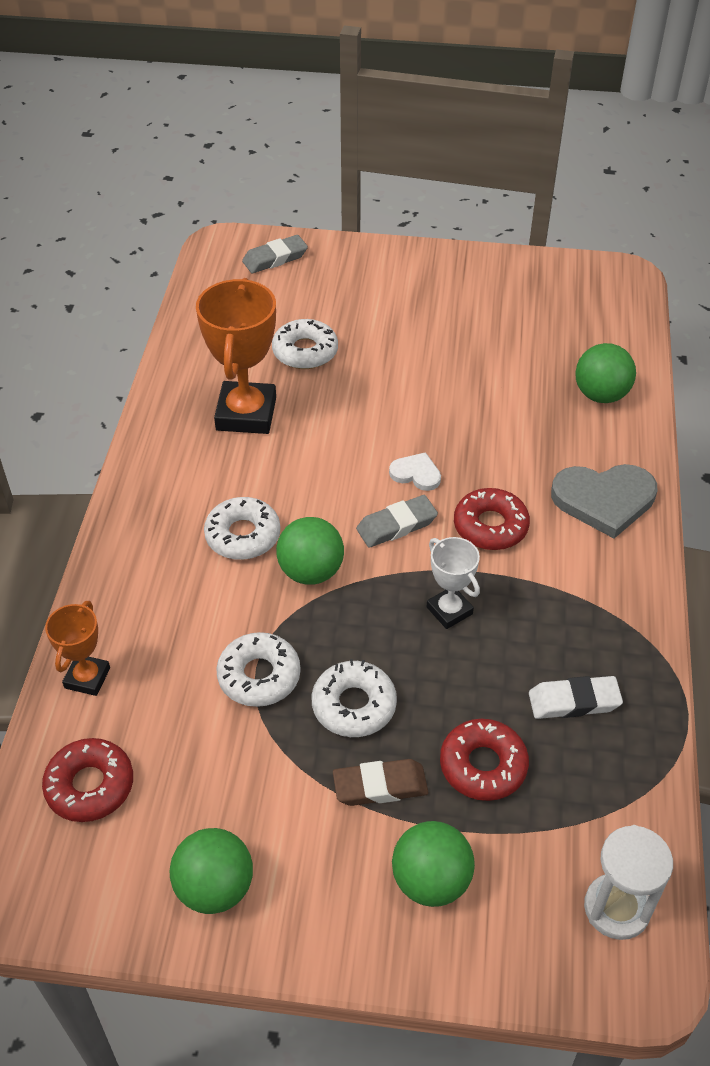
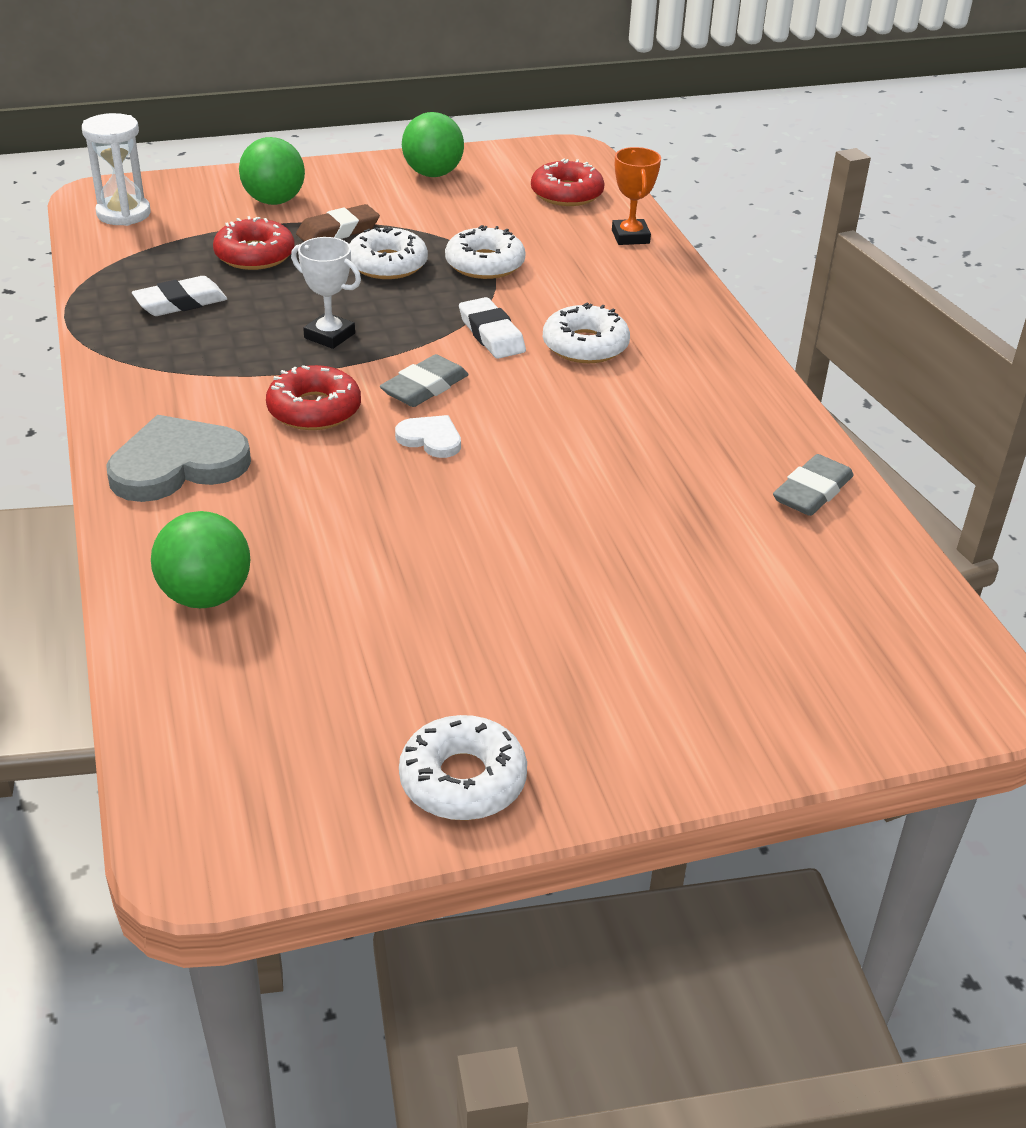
camera: 155 degrees right, 10 degrees down
(246, 414) = (689, 452): orange trophy -> none
(275, 258) = (871, 690): grey eraser -> grey eraser (812, 492)
(305, 351) = (683, 547): white donut -> white donut (463, 780)
(311, 571) = (491, 334): green ball -> white eraser
(416, 474) = (430, 439): white heart -> white heart turned 150 degrees counterclockwise

